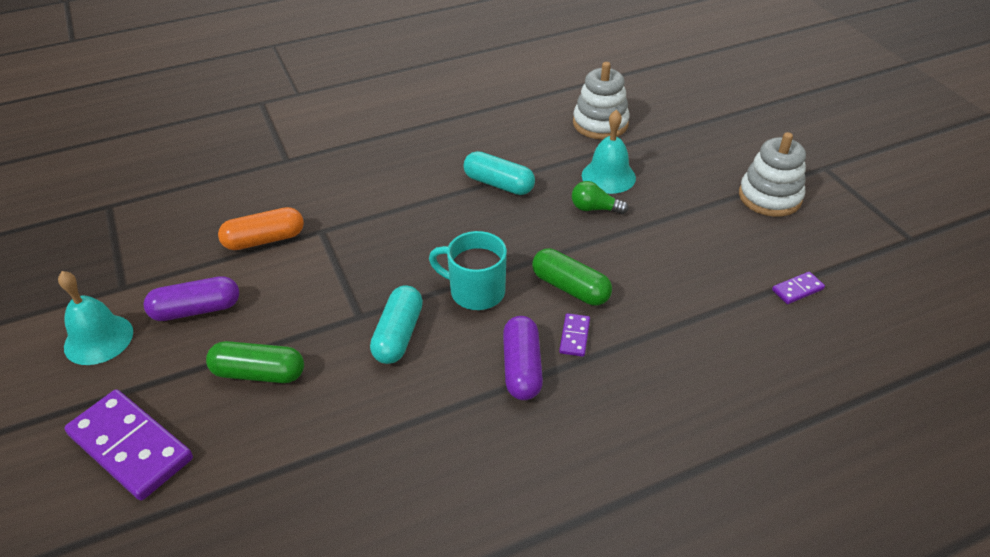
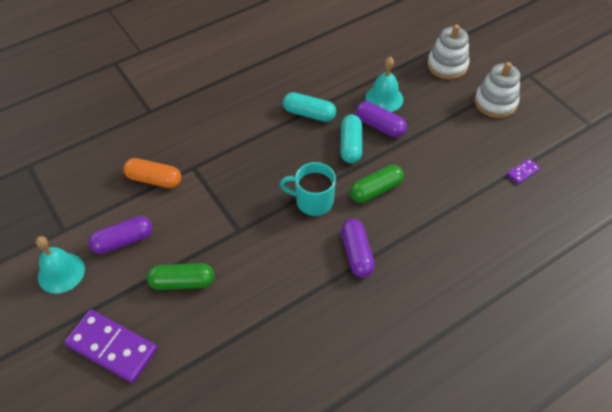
camera: 10 degrees left, 10 degrees up
(264, 240) = (154, 179): orange capsule -> orange capsule turned 45 degrees clockwise
(398, 335) = (269, 241): turquoise capsule -> turquoise capsule (350, 145)
(570, 288) = (376, 190): green capsule -> green capsule turned 60 degrees counterclockwise
(574, 336) = (386, 226): purple domino -> none
(595, 208) = (380, 126): green light bulb -> purple capsule
(600, 123) = (370, 54): white stacking toy -> white stacking toy (447, 65)

